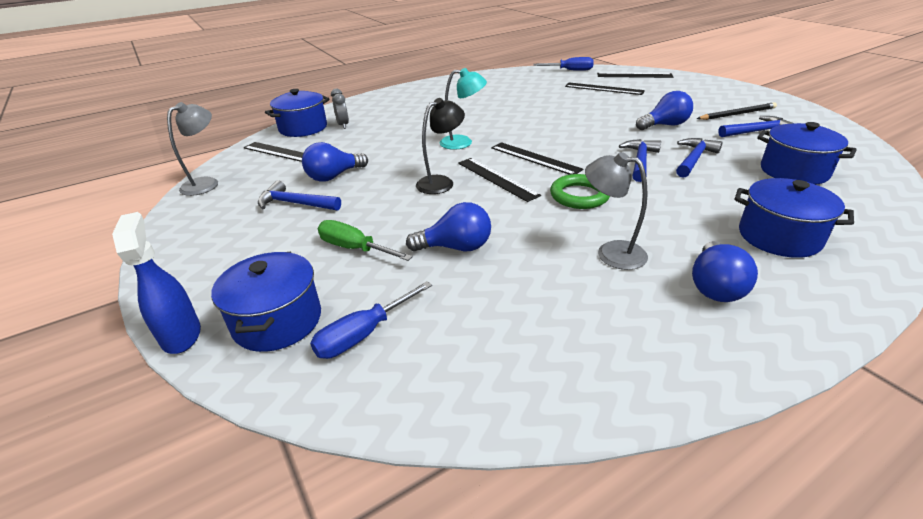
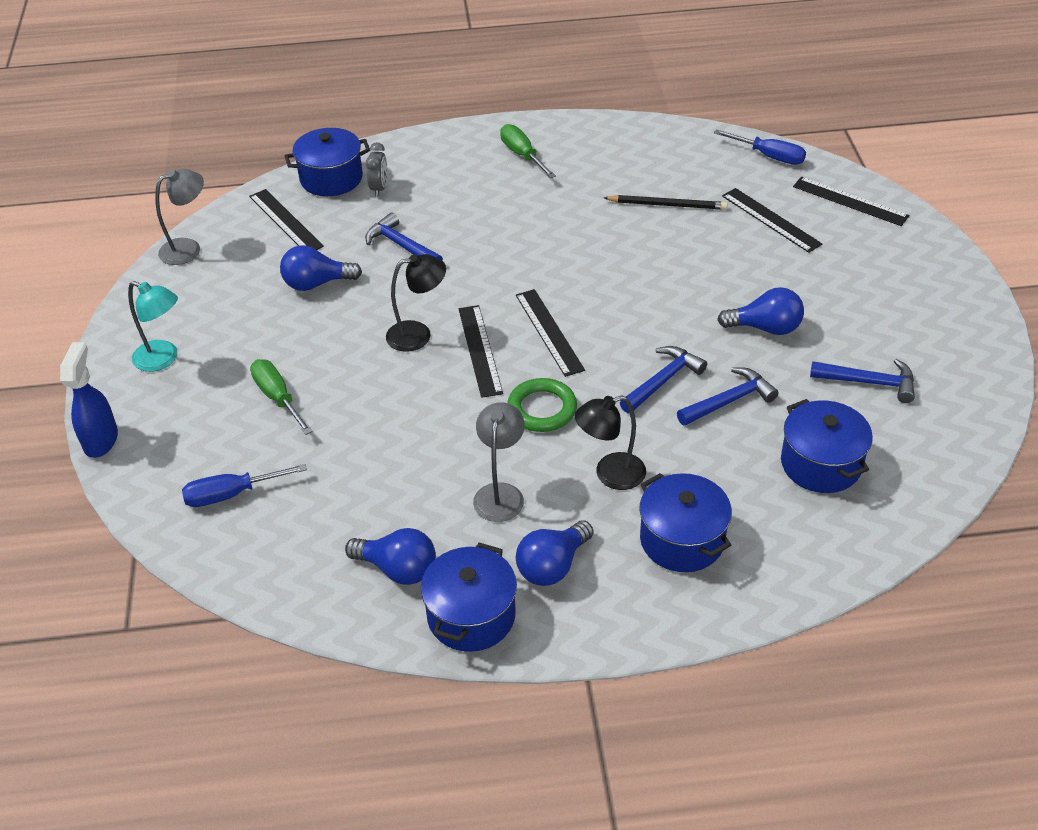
camera: 25 degrees right, 10 degrees up
(277, 321) = (175, 455): blue pot -> blue pot (471, 616)
(295, 204) = (257, 314): blue hammer -> blue hammer (401, 245)
(428, 95) = (522, 155): none -> green screwdriver
(456, 247) = (366, 431): blue light bulb -> blue light bulb (398, 569)
(463, 142) = (492, 273): turquoise lamp -> turquoise lamp (163, 359)
(611, 252) = (500, 493): grey lamp -> grey lamp turned 45 degrees clockwise
(675, 216) = (610, 474): none -> black lamp
(737, 114) = (889, 340): black pencil -> black pencil (667, 205)

